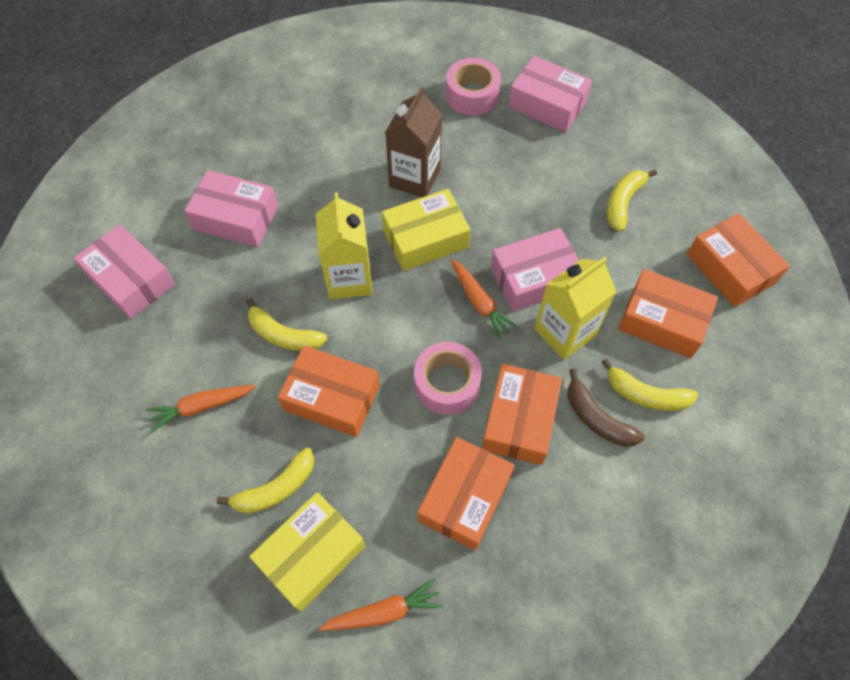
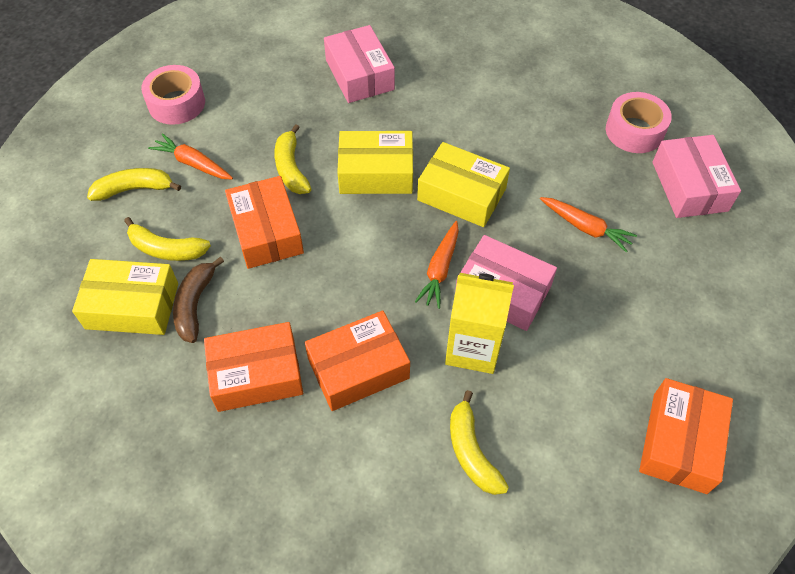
camera: 50 degrees right, 5 degrees down
(131, 280) = (254, 58): pink box -> none
(349, 279) = (376, 173): yellow carton -> yellow box
(383, 612) = (122, 382): orange carrot -> orange carrot (585, 227)
(414, 178) = (510, 150): brown carton -> none
(447, 384) = (345, 296): pink tape -> pink tape (176, 103)
(597, 418) = (412, 426): brown banana -> brown banana (195, 304)
(623, 202) = (652, 308): yellow banana -> yellow banana (134, 189)
(662, 321) = (560, 418): orange box -> none

